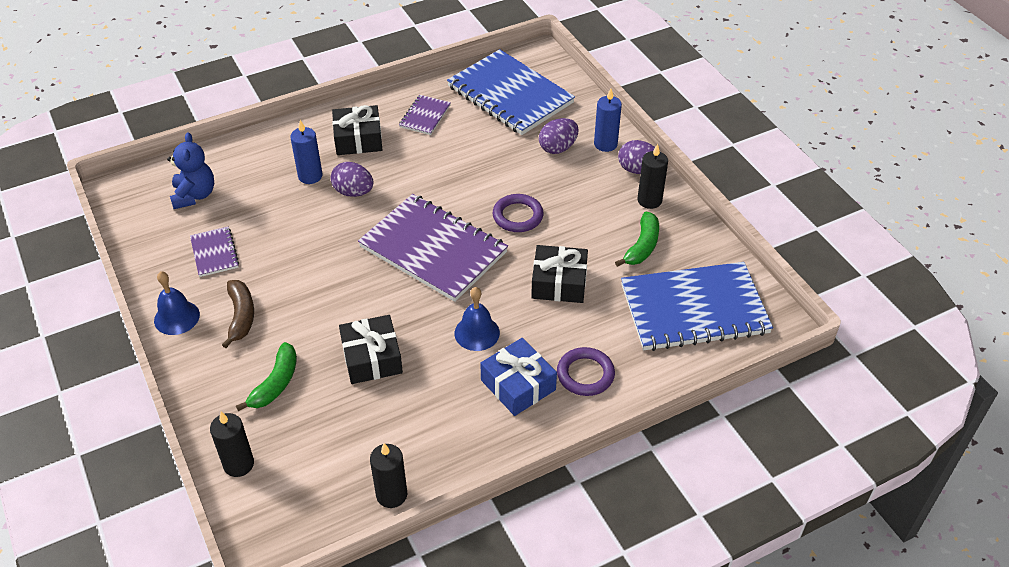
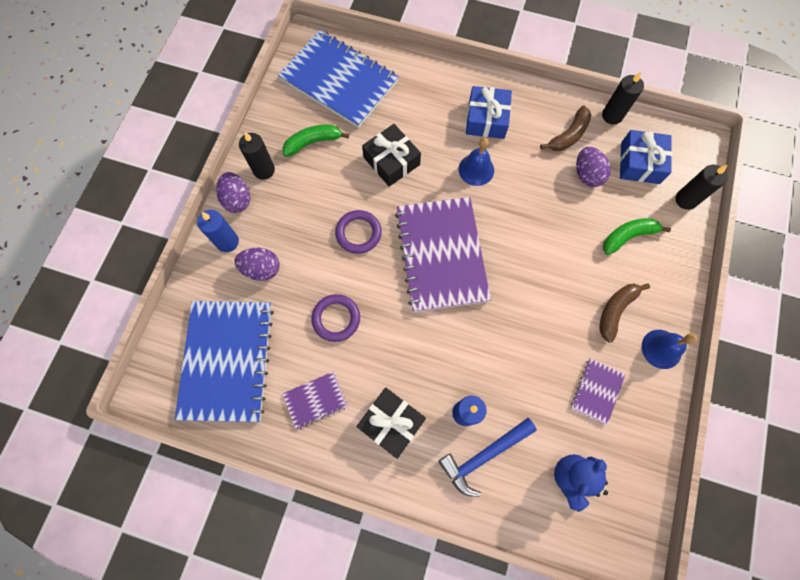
camera: 135 degrees left, 25 degrees up
(273, 165) = (484, 455): none -> blue hammer
(318, 465) = (640, 163): none -> blue gift
(353, 192) = (447, 362): purple egg -> purple egg (587, 175)
(372, 358) = (554, 205): black gift -> none
(419, 435) = (568, 135): none -> brown banana
(585, 374) = (444, 95): purple ring -> purple ring (336, 318)

